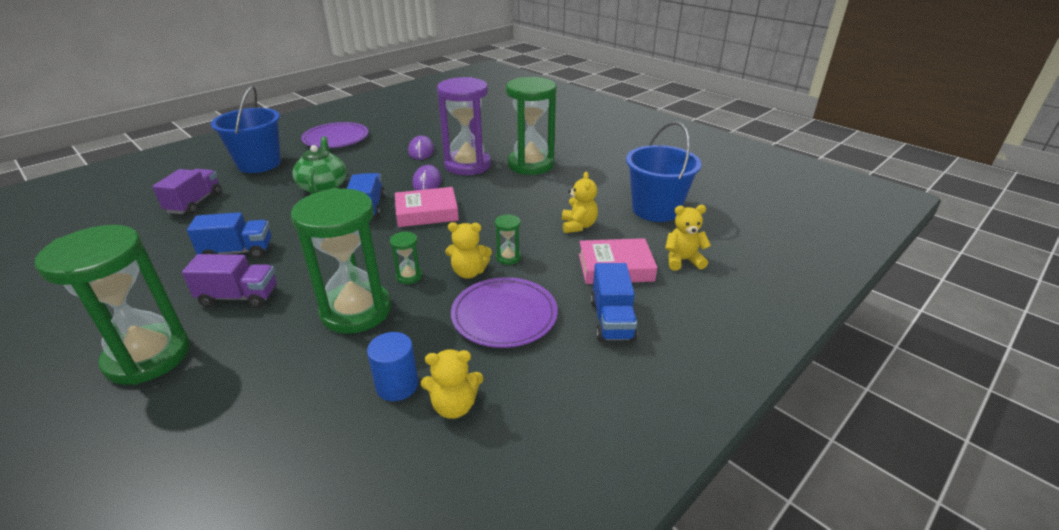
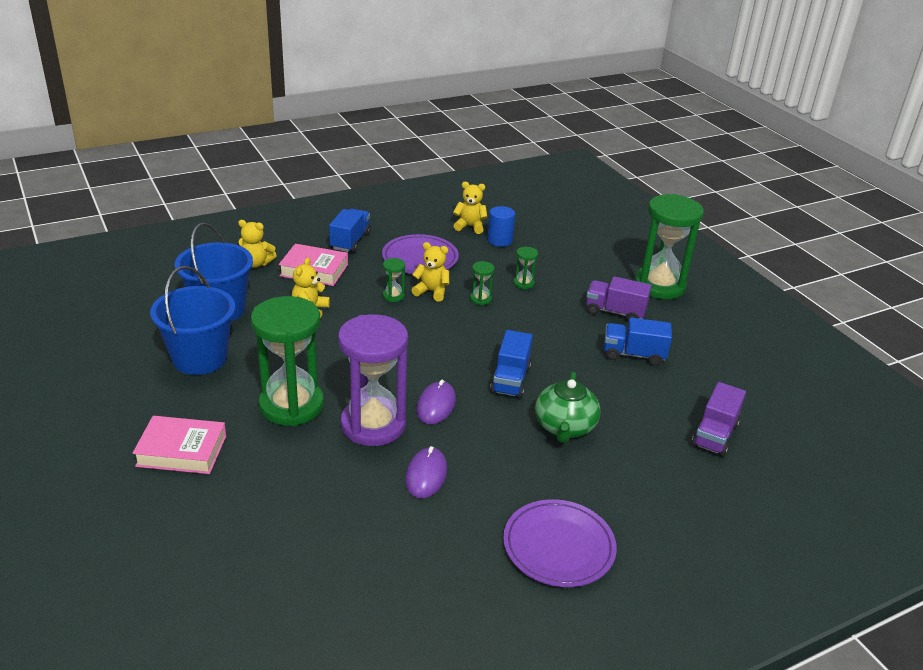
camera: 165 degrees left, 0 degrees up
(259, 164) = (666, 502): blue bucket -> blue bucket (200, 358)
(356, 311) = (523, 283): green hourglass -> green hourglass, size x0.41
(427, 212) = (449, 359): pink book -> pink book (181, 451)

